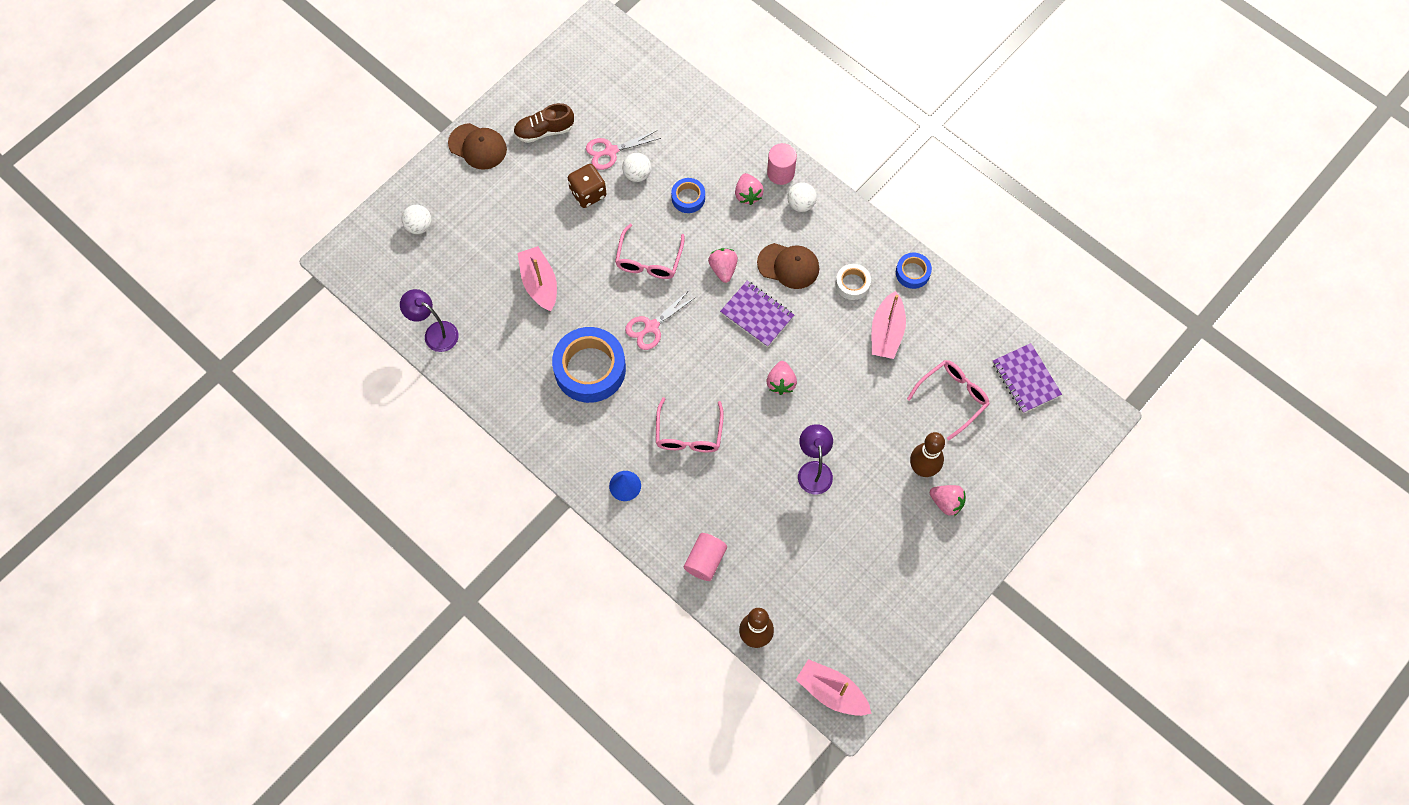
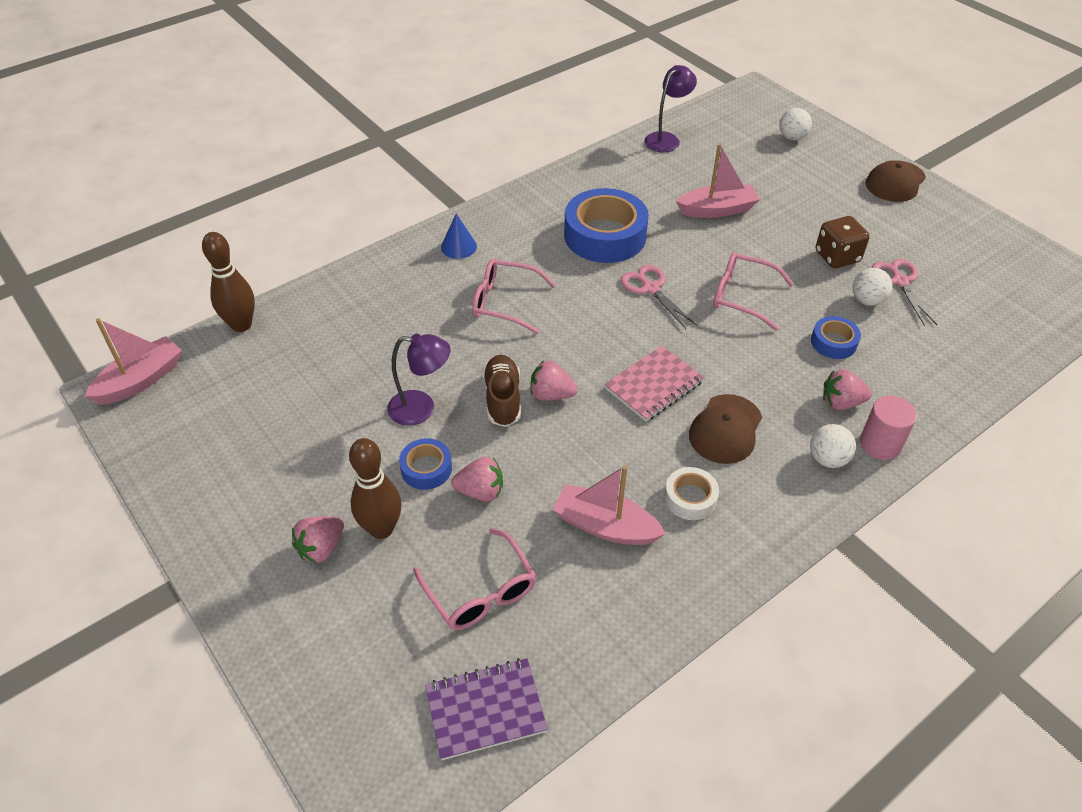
camera: 100 degrees right, 20 degrees down
(544, 131) = (923, 231): brown shoe -> brown shoe (502, 399)
(705, 560) = (347, 296): pink cylinder -> none
(723, 269) = (725, 362): pink strawberry -> pink strawberry (480, 491)
(757, 314) = (654, 385): purple notebook -> pink notebook
(912, 273) = (703, 580): blue tape -> blue tape (426, 468)

